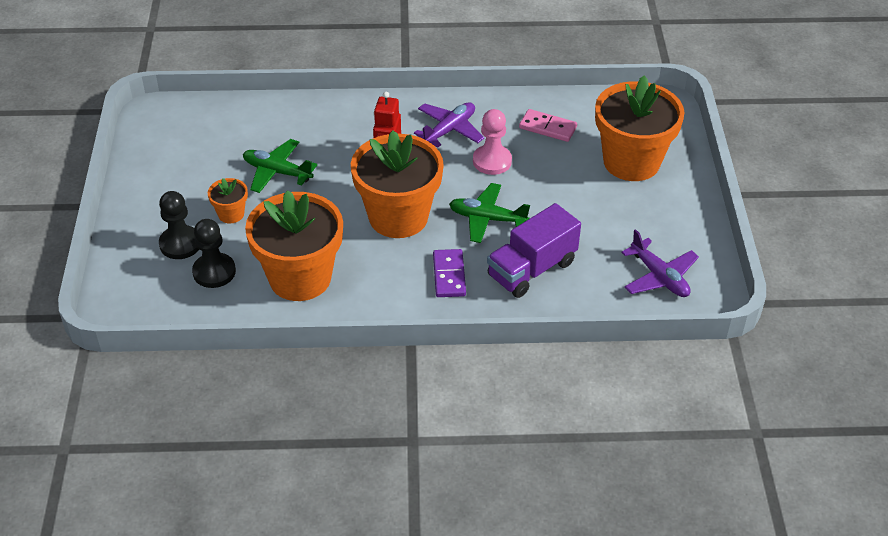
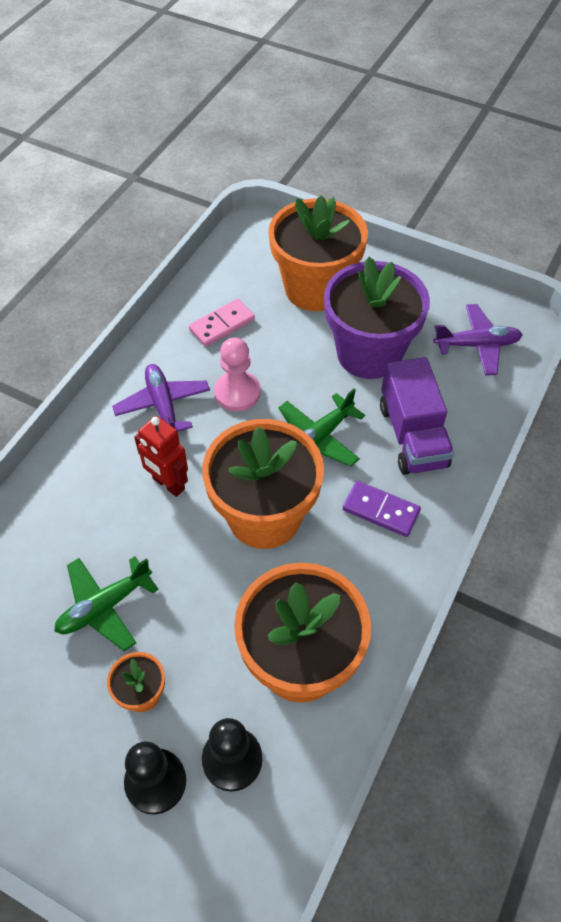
camera: 60 degrees left, 10 degrees up
(592, 216) = (369, 353): none -> purple flower pot

